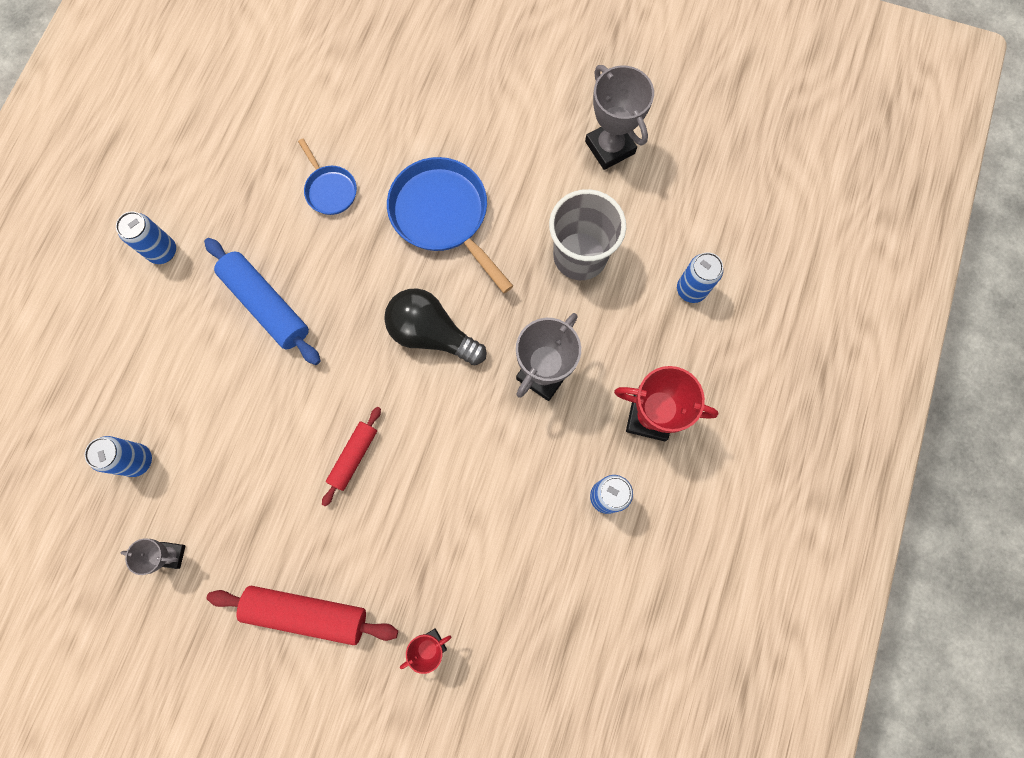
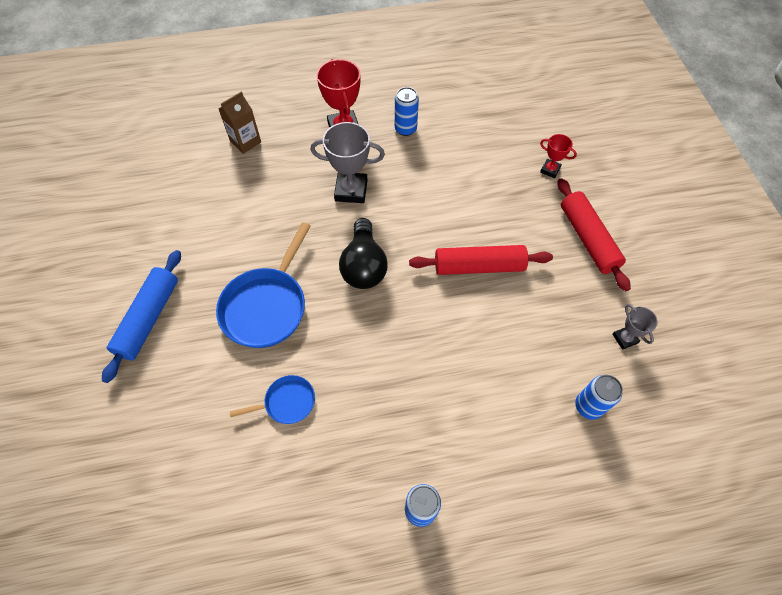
camera: 120 degrees left, 15 degrees down
(266, 305) = (413, 390): blue rolling pin -> blue rolling pin (149, 318)
(330, 190) = (287, 402): blue pan -> blue pan turned 45 degrees clockwise
(354, 457) = (478, 266): red rolling pin -> red rolling pin, size x1.67
(580, 256) = (253, 208): grey cup -> none
(610, 147) = (154, 228): grey trophy -> none
(691, 289) = (245, 142): blue can -> brown carton

